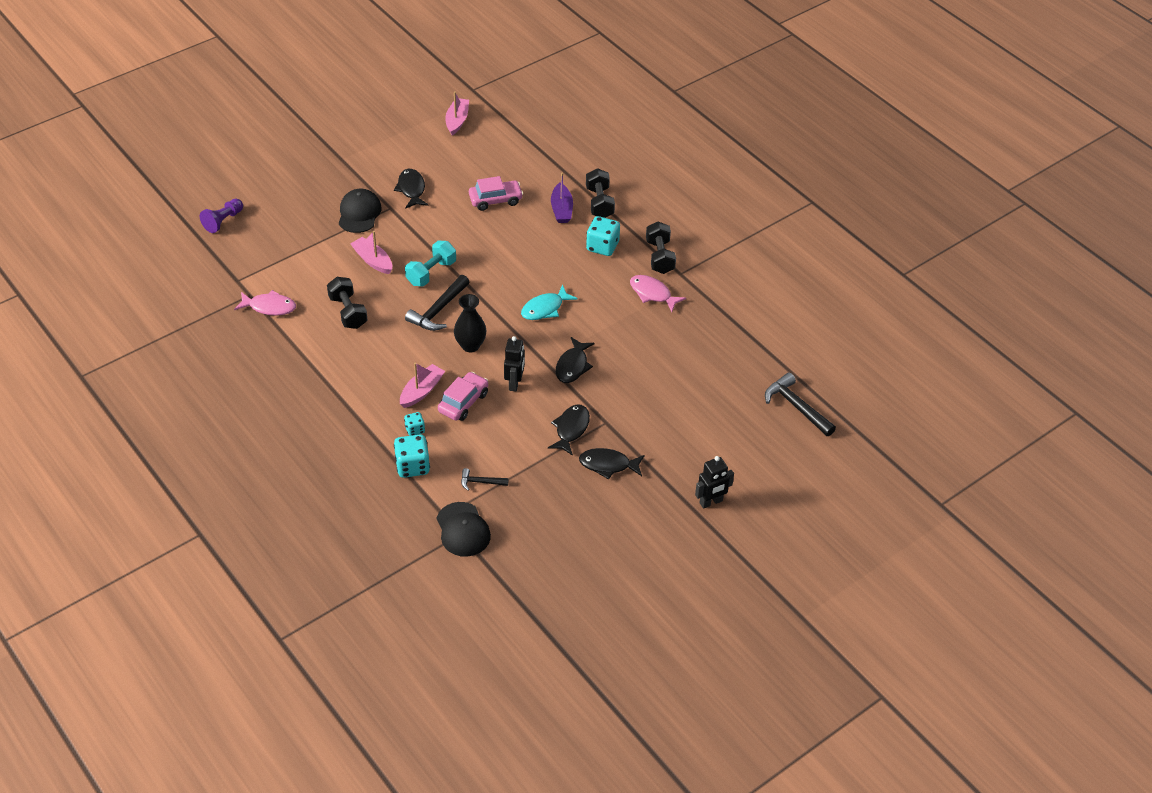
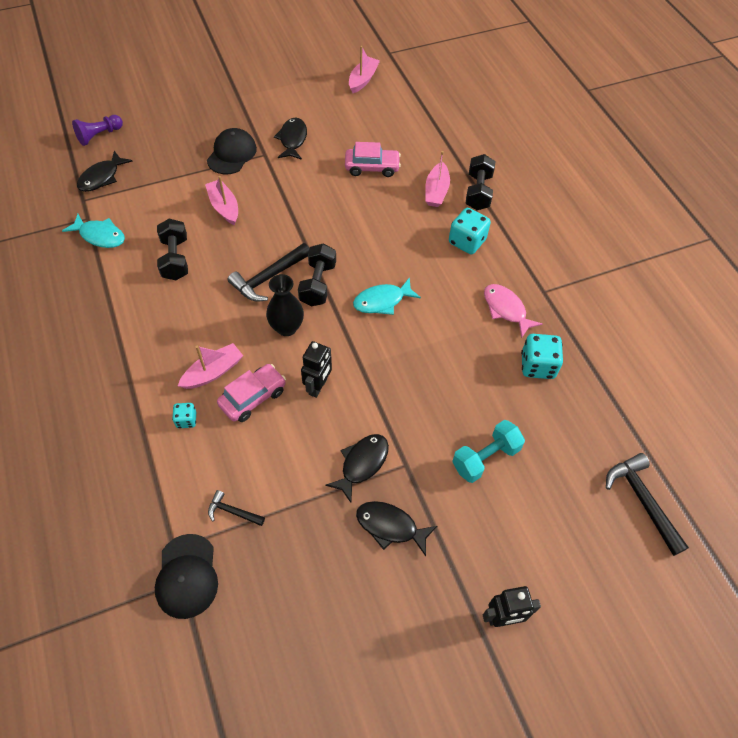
camera: 15 degrees right, 10 degrees up
(269, 307) = (100, 236): pink fish -> turquoise fish
(412, 466) = (164, 469): turquoise dice -> turquoise dice (537, 366)
(431, 273) = (277, 233): turquoise dumbbell -> turquoise dumbbell (485, 458)
(561, 209) = (436, 191): purple boat -> pink boat
(572, 366) = (390, 380): black fish -> black fish (102, 177)
(659, 257) = (525, 267): black dumbbell -> black dumbbell (318, 284)

